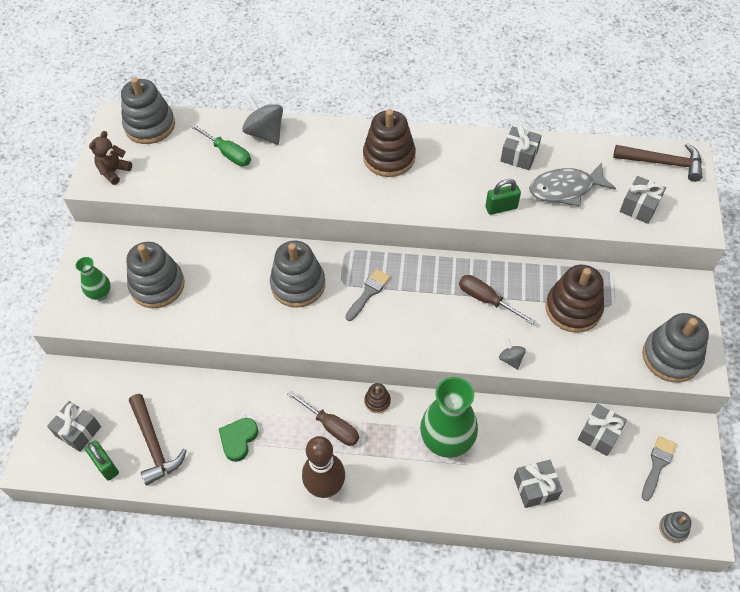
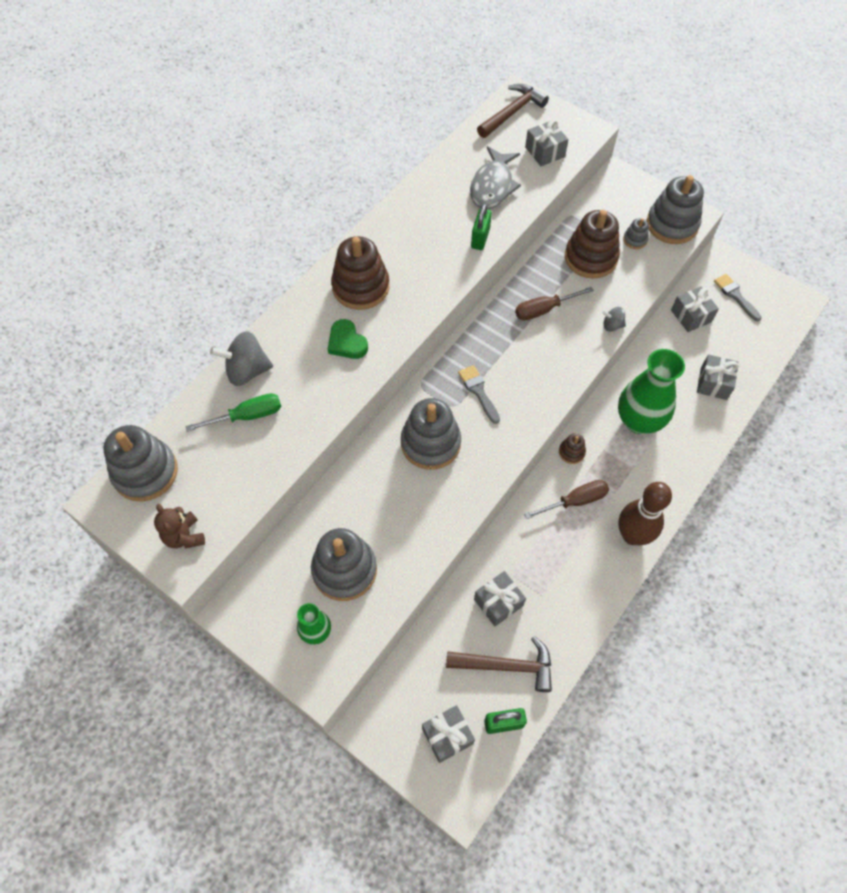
camera: 60 degrees left, 5 degrees up
(238, 439) = (544, 585): green heart -> green heart (347, 342)
(519, 156) = (433, 195): grey gift -> grey gift (498, 602)
(673, 528) = (790, 317): grey stacking toy -> grey stacking toy (635, 240)

